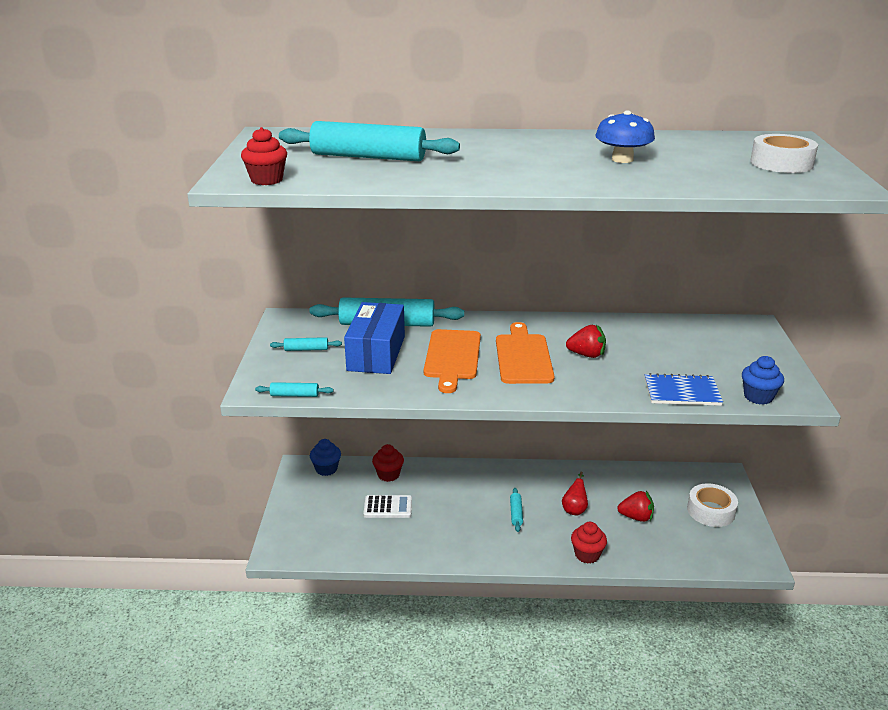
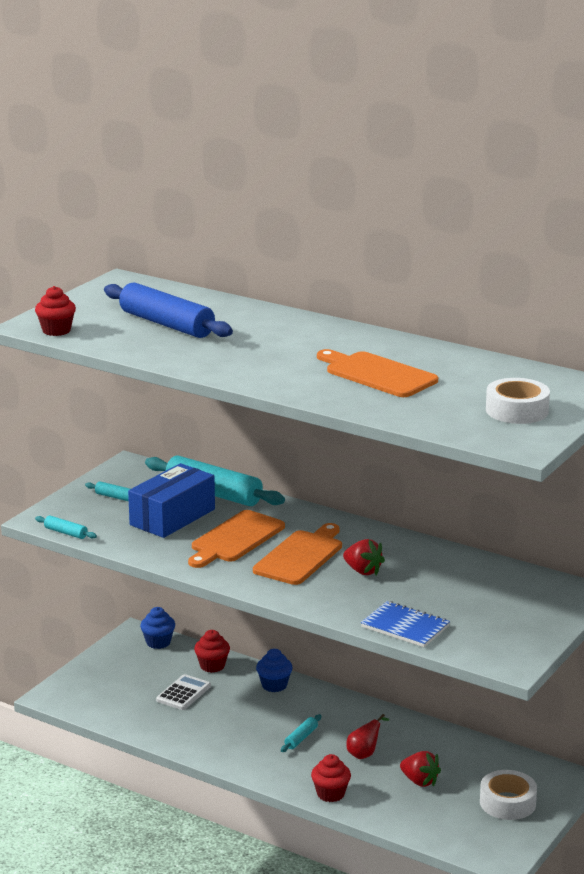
camera: 30 degrees right, 5 degrees down
(368, 157) = (167, 324): turquoise rolling pin -> blue rolling pin
(388, 507) = (183, 693): white calculator -> white calculator turned 90 degrees counterclockwise
(622, 159) = (377, 374): blue mushroom -> orange cutting board
(758, 397) = (472, 651): blue cupcake -> blue cupcake (274, 685)

